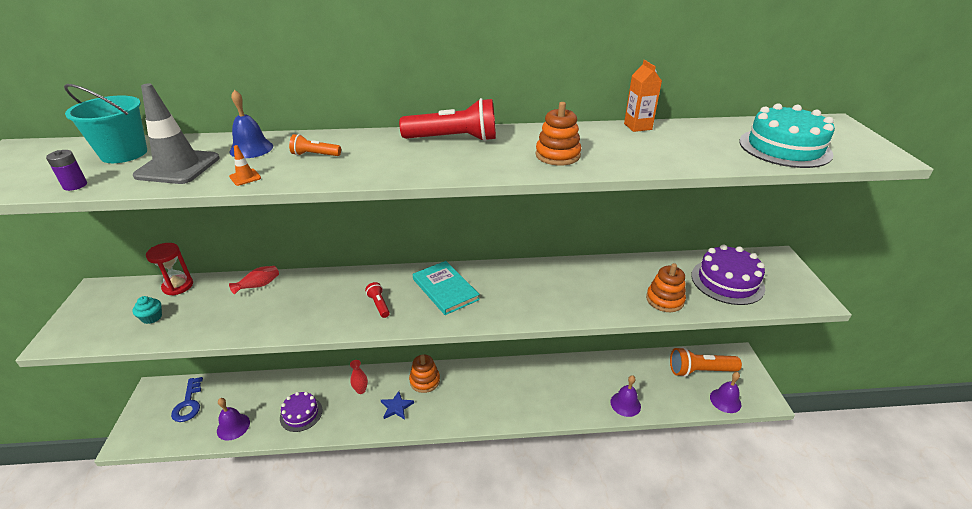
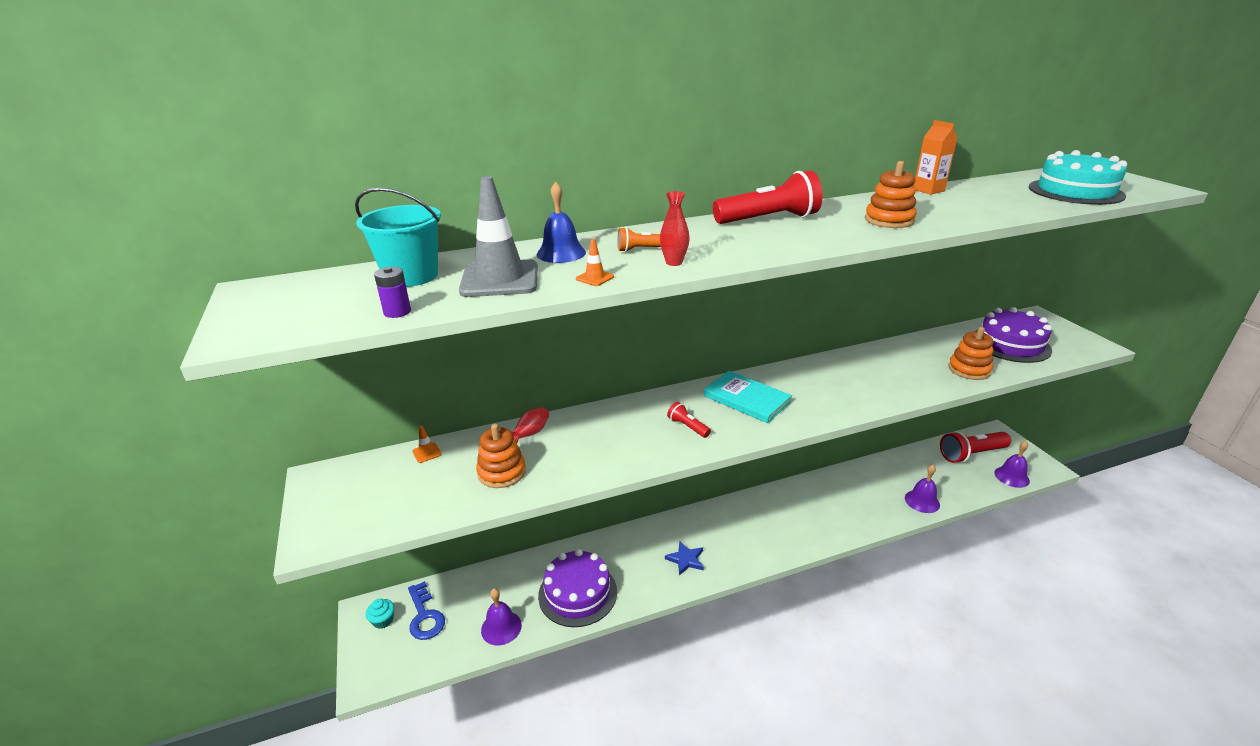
camera: 15 degrees left, 5 degrees down
(152, 317) = (423, 491): turquoise cupcake -> turquoise cupcake (383, 620)
(178, 286) = (427, 453): red hourglass -> orange traffic cone
(301, 414) = (577, 593): purple cake -> purple cake, size x1.53
(361, 390) = (633, 551): red vase -> red vase (674, 262)
(424, 381) = (700, 525): orange stacking toy -> orange stacking toy (502, 472)
(700, 371) = (971, 454): orange flashlight -> red flashlight

